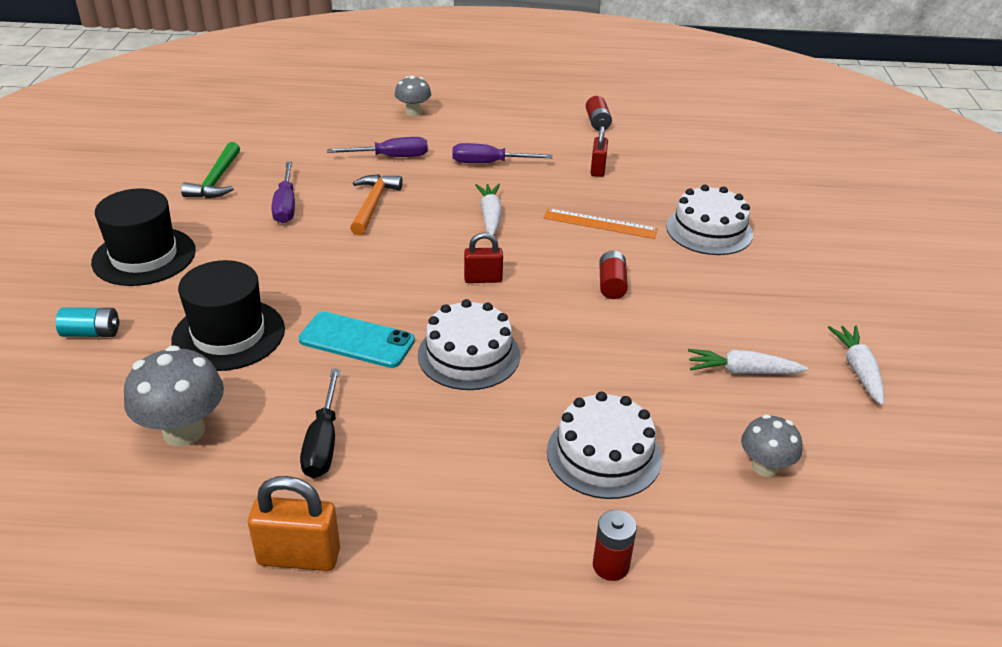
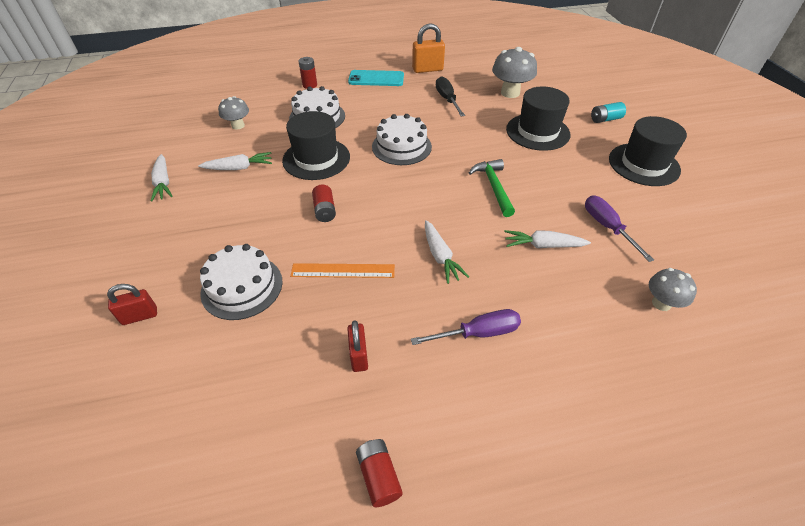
camera: 165 degrees right, 10 degrees up
(216, 180) = (691, 241): green hammer -> green hammer (493, 187)
(357, 340) = (468, 142): turquoise phone -> turquoise phone (376, 79)
(373, 204) = (543, 245): orange hammer -> white carrot
(391, 157) = (580, 315): purple screwdriver -> none
(413, 112) = (628, 420): grey mushroom -> grey mushroom (661, 303)
(483, 279) = (417, 195): red padlock -> red padlock (140, 316)
(615, 362) = (316, 159): none -> black hat

